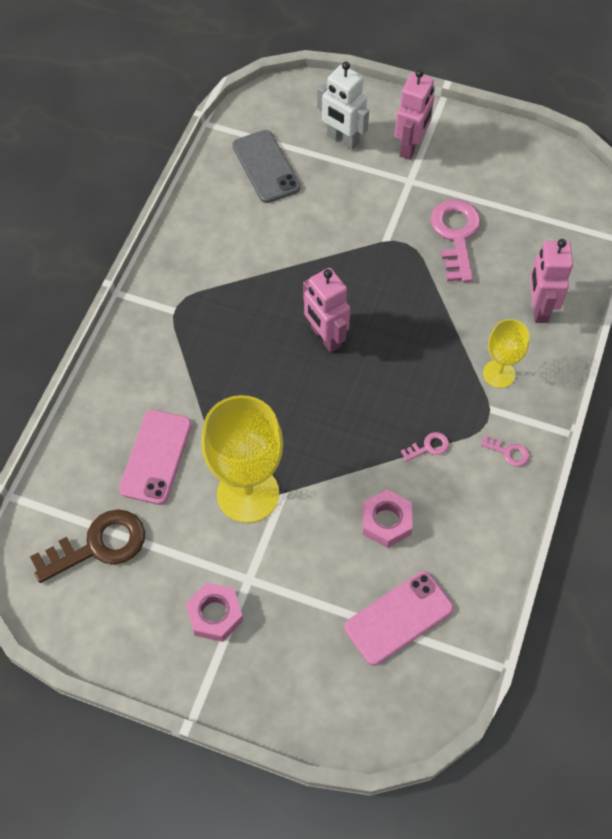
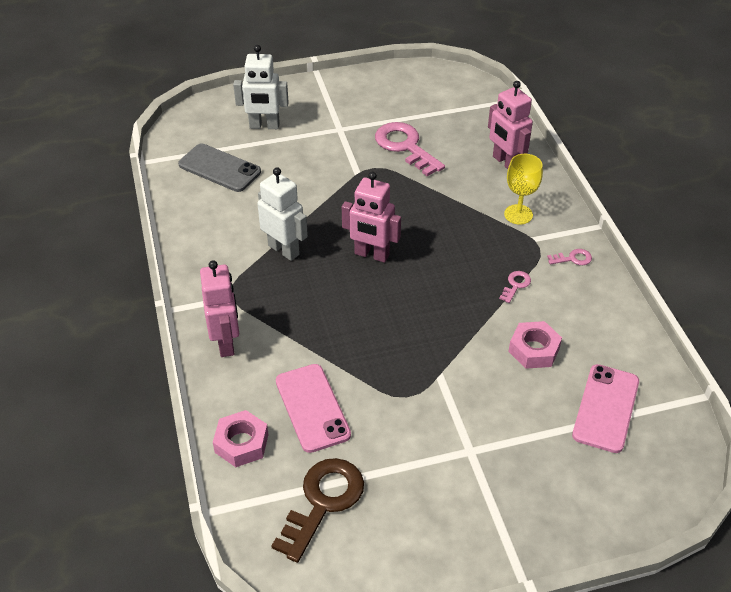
camera: 35 degrees left, 15 degrees down
(215, 615) = (468, 493): pink nut -> pink nut (241, 443)
(248, 494) = (412, 391): yellow goblet -> none
(254, 287) = (284, 250): none -> white robot
(411, 147) = (320, 109): pink robot -> pink robot (226, 343)

